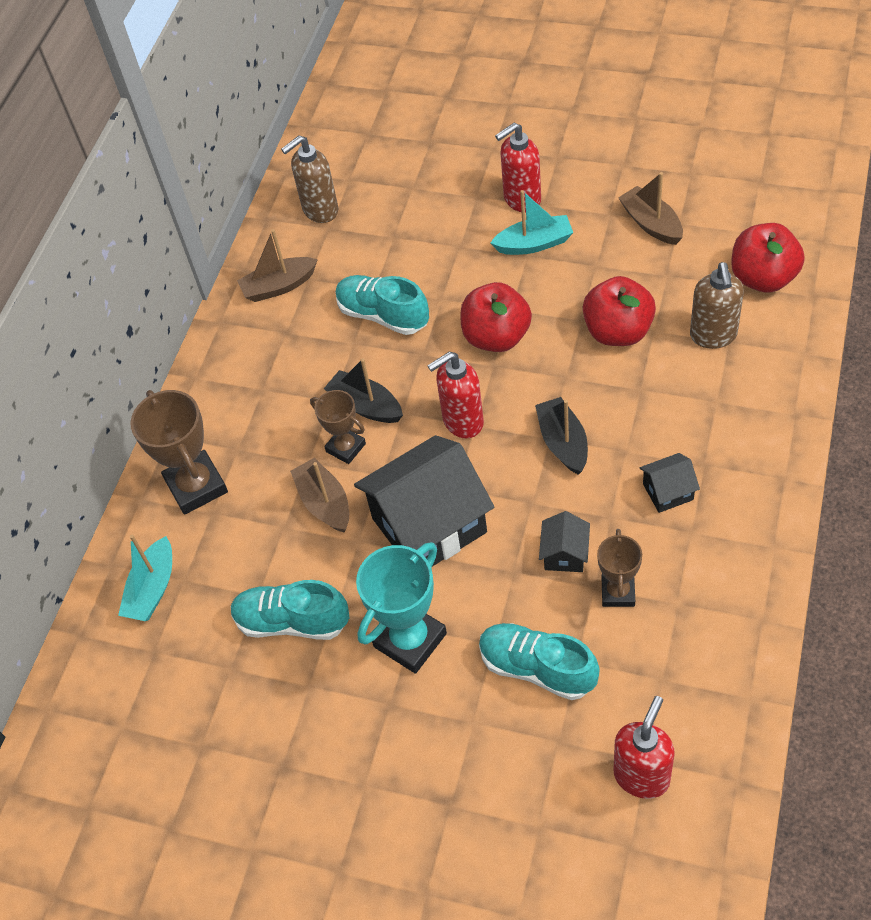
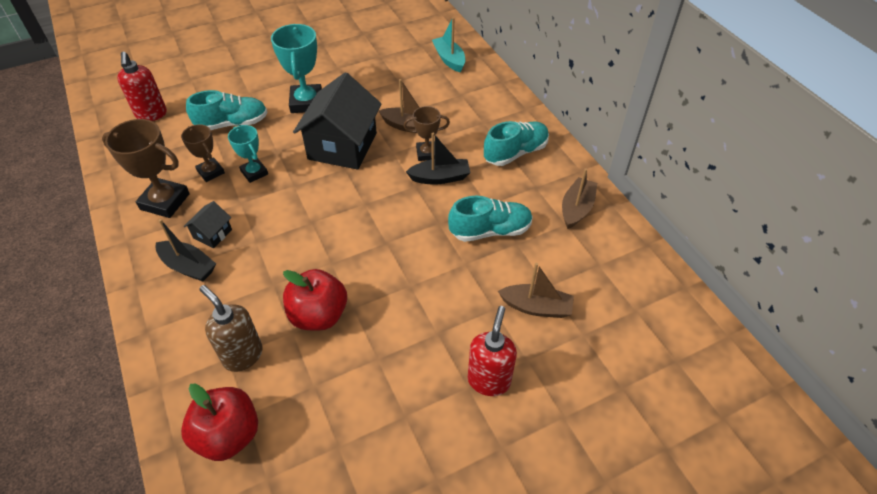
camera: 130 degrees right, 5 degrees down
(196, 486) = (482, 99): brown trophy -> brown trophy (165, 202)
(292, 621) = (371, 81): turquoise shoe -> turquoise shoe (515, 153)
(320, 210) = (622, 273): brown soap dispenser -> none
(462, 422) = (373, 201): red soap dispenser -> none
(496, 337) = (401, 261): red apple -> none
(534, 244) = (441, 346): turquoise boat -> none
(563, 442) = (300, 224): black boat -> black boat (188, 266)
(565, 554) = (254, 172): black house -> turquoise trophy
(651, 224) = (361, 429): brown boat -> brown boat (536, 307)

